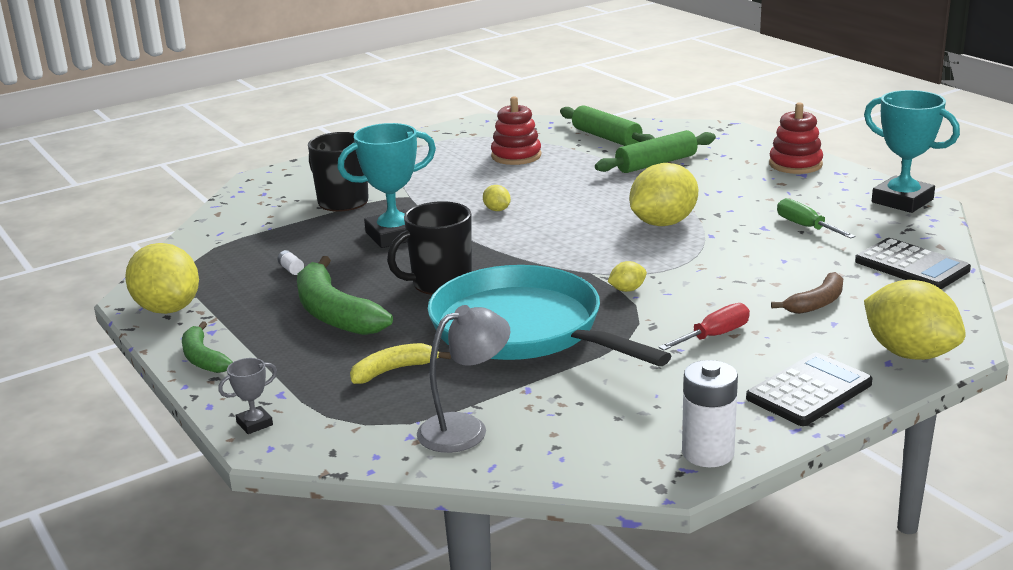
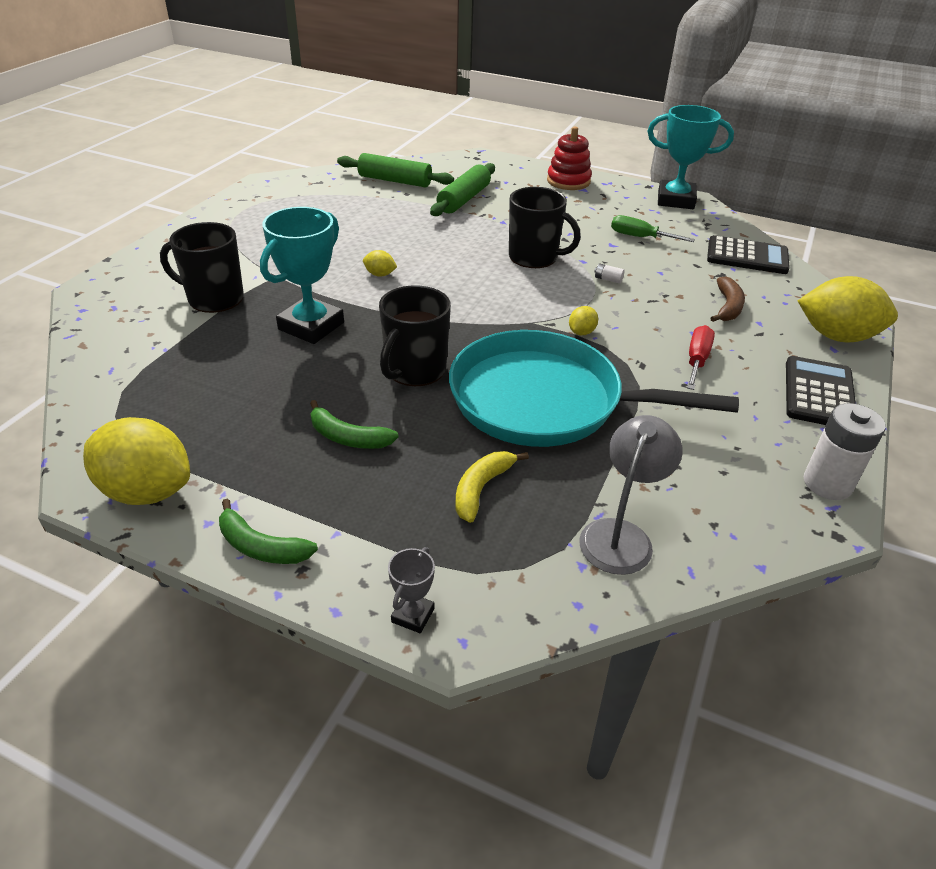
camera: 35 degrees left, 15 degrees up
(291, 269) = (244, 395): white battery -> white battery (608, 279)
(334, 313) = (348, 437): green banana -> green banana, size x0.57
(516, 156) = (335, 213): red stacking toy -> none
(663, 223) = (534, 257): yellow lemon -> black mug

